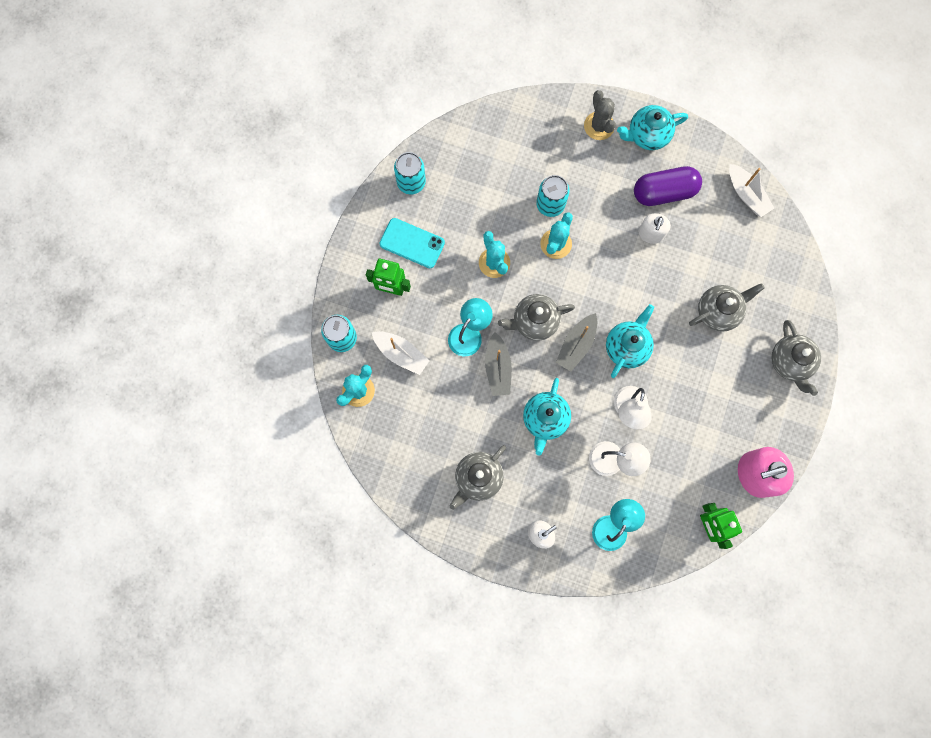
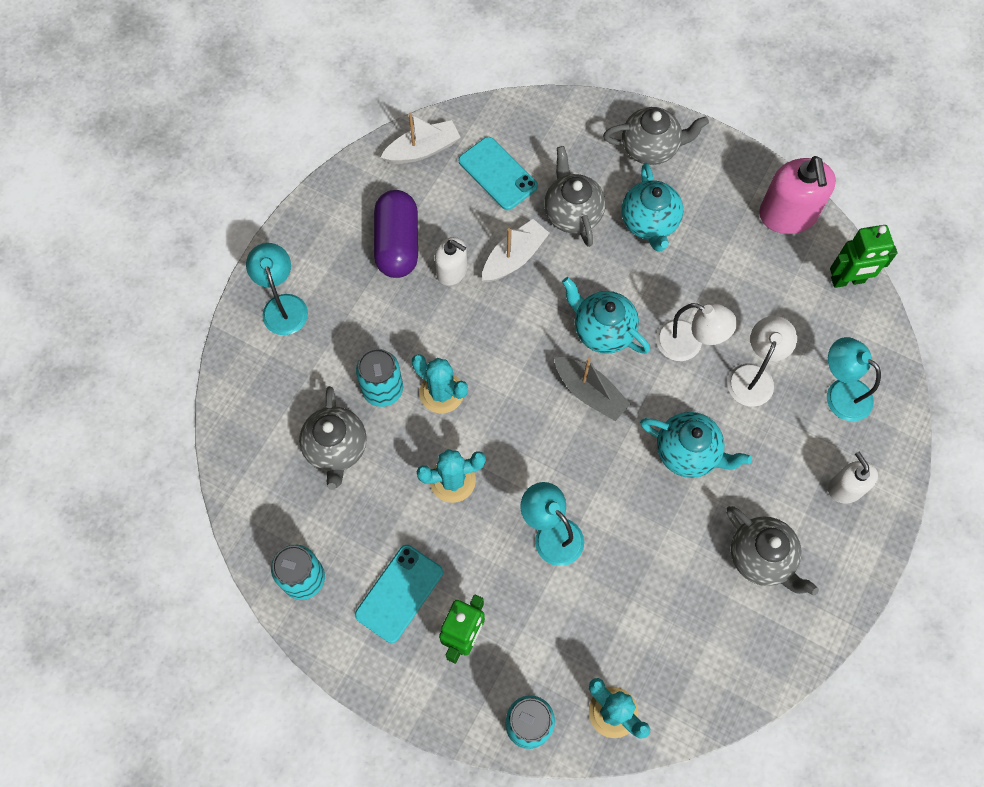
camera: 80 degrees left, 10 degrees down
(401, 354) = (566, 637): white boat -> white boat (514, 257)
(498, 368) = (607, 503): grey boat -> none
(534, 321) = (548, 441): grey teapot -> grey teapot (336, 448)
(599, 126) = (283, 305): grey cactus -> turquoise lamp
(647, 135) = (312, 248): turquoise teapot -> turquoise teapot (649, 223)
(739, 252) = (498, 173): none -> turquoise phone

